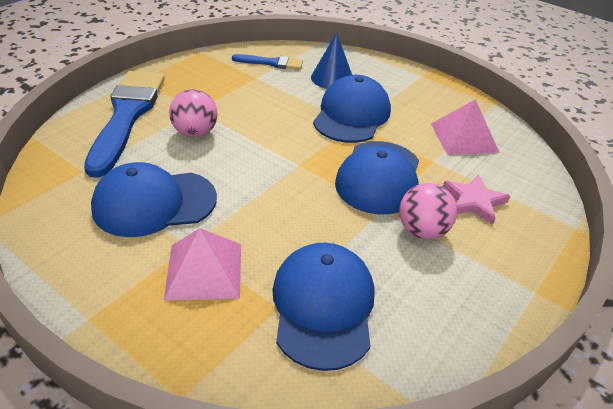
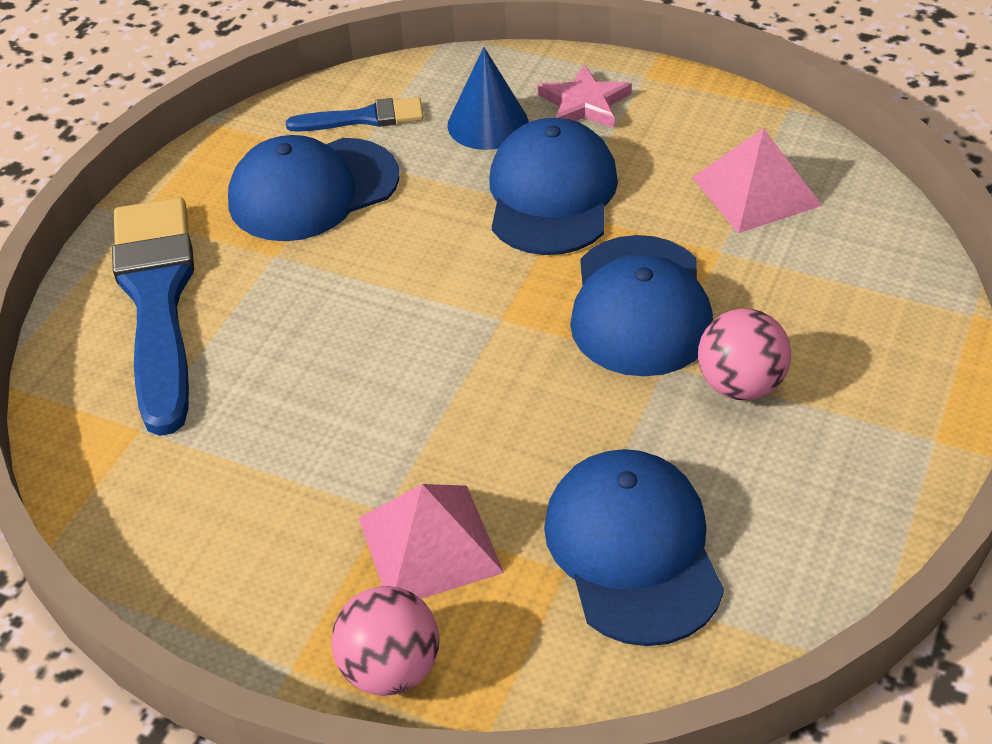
camera: 10 degrees left, 5 degrees up
(154, 203) = (293, 454): blue cap -> blue cap (313, 190)
(195, 132) = (295, 302): pink ball -> pink ball (390, 669)
(473, 201) = (805, 310): pink star -> pink star (584, 103)

